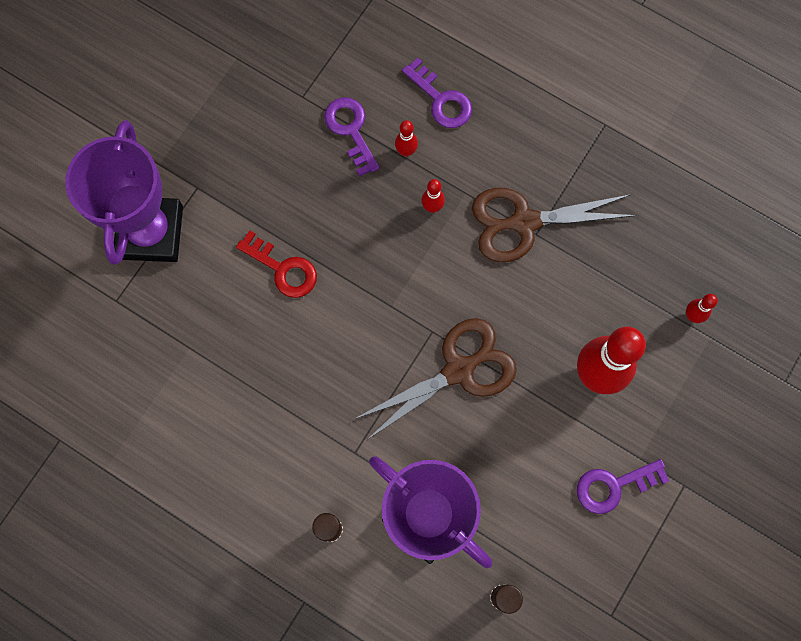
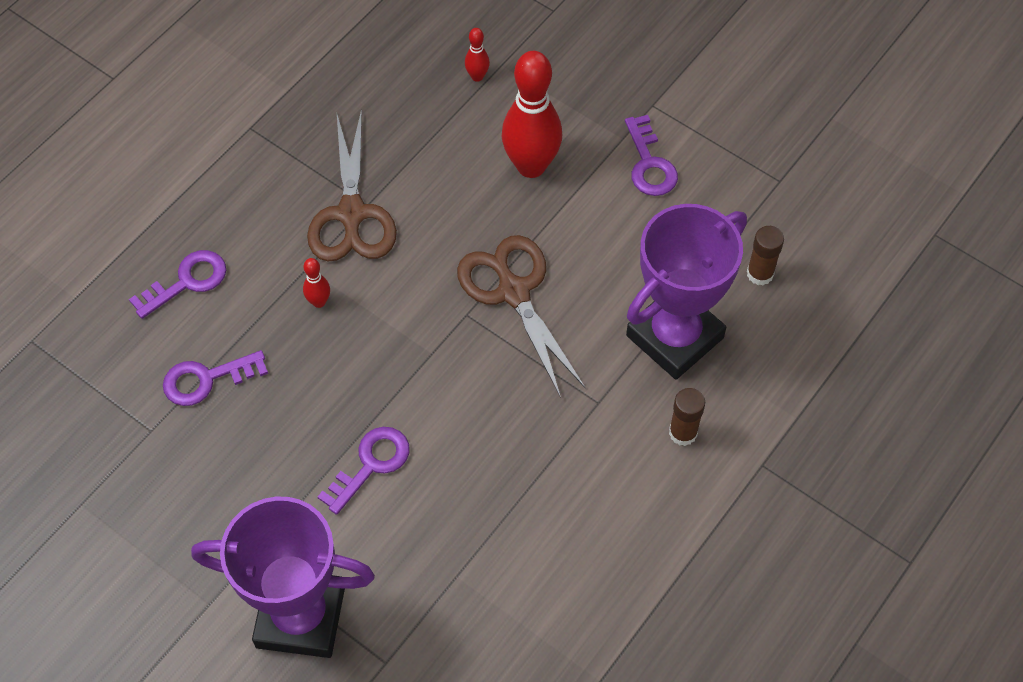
camera: 85 degrees left, 15 degrees down
(283, 269) = (371, 464): red key -> purple key
(406, 151) = (245, 323): red bowling pin -> none

